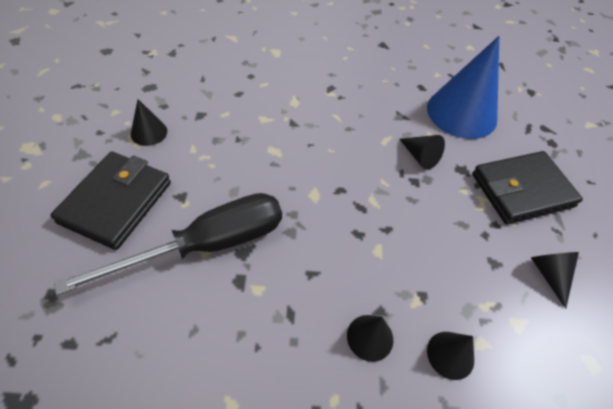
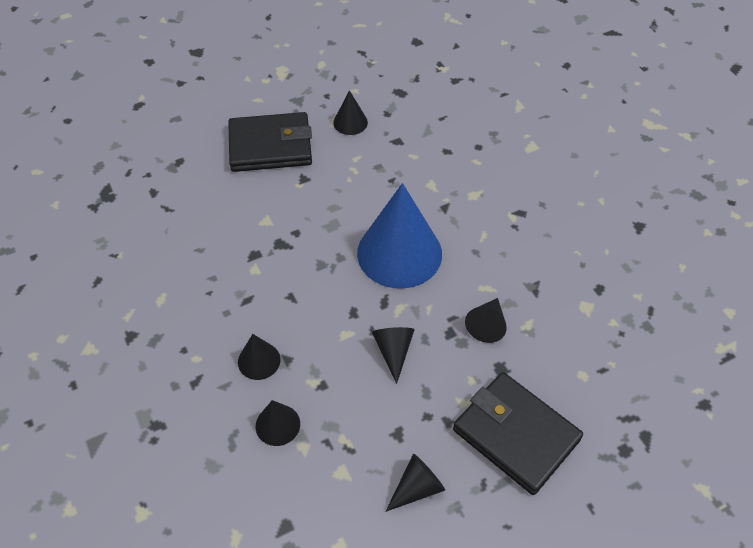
camera: 65 degrees right, 0 degrees up
(206, 245) = (270, 218): black screwdriver -> none
(414, 225) = (393, 351): none -> black cone
(461, 113) = (591, 341): blue cone -> blue cone (399, 253)

